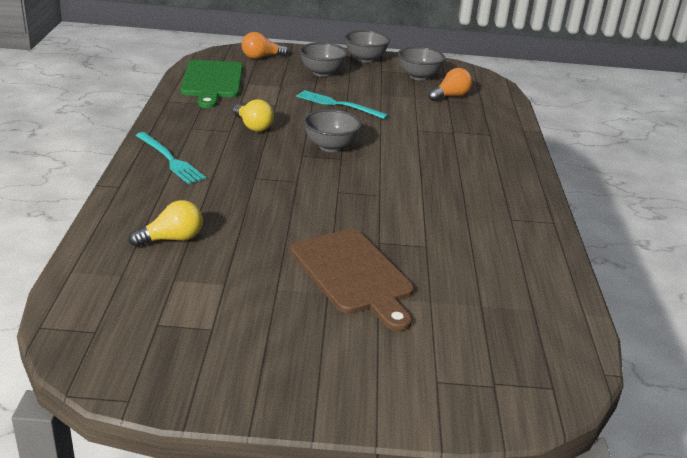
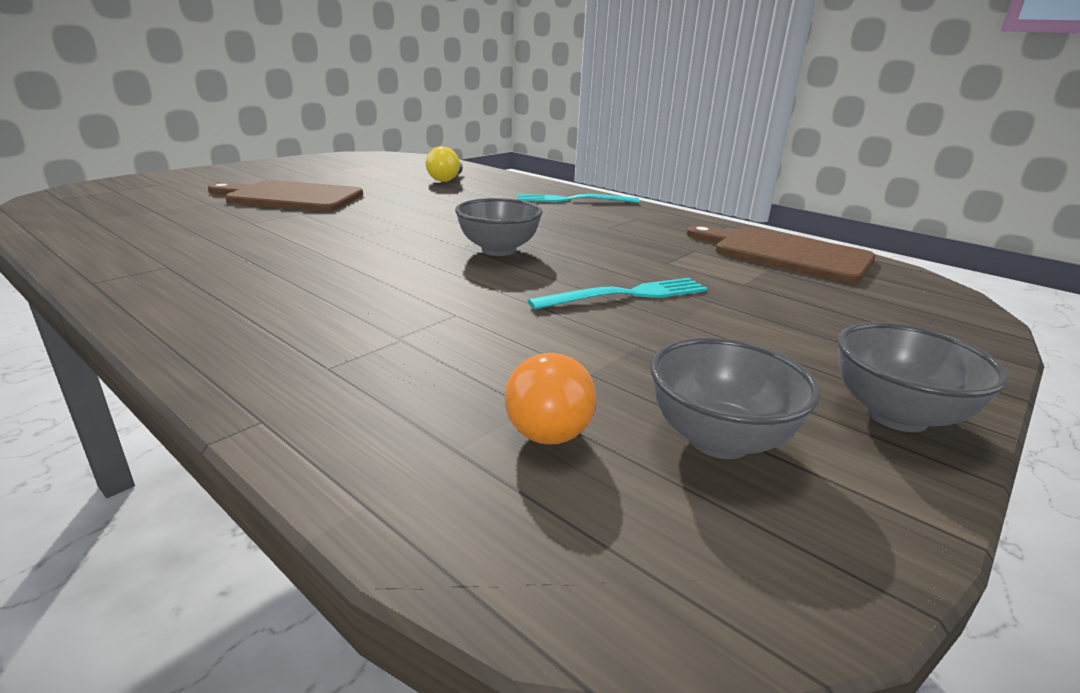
camera: 130 degrees right, 5 degrees down
(212, 81) = (785, 253): green cutting board -> brown cutting board
(253, 126) = (608, 236): yellow light bulb -> none
(261, 57) = (909, 309): orange light bulb -> none
(322, 73) = (797, 331): grey bowl -> none

